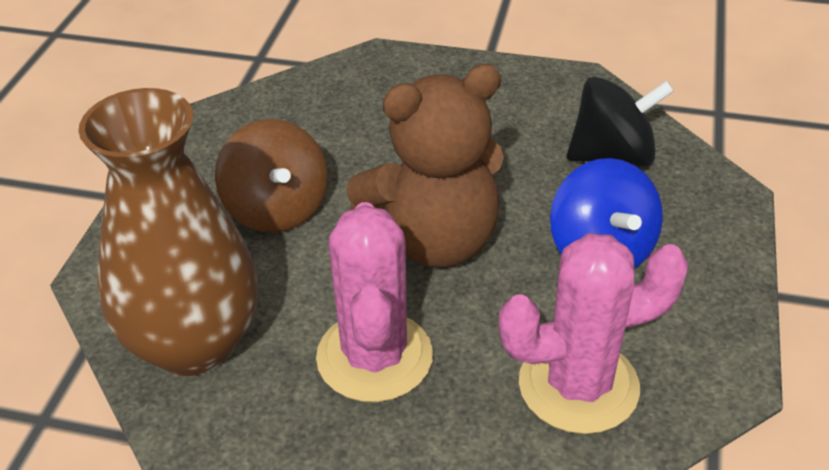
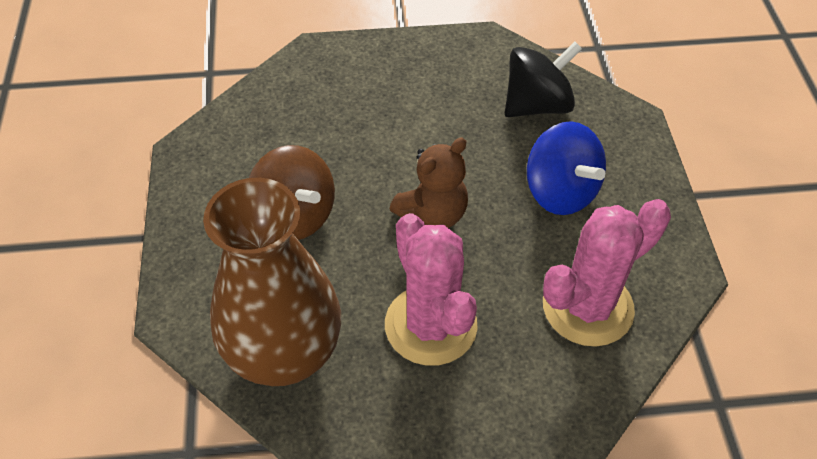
camera: 20 degrees left, 10 degrees up
(433, 241) = (433, 214): brown teddy bear -> brown teddy bear, size x0.61

